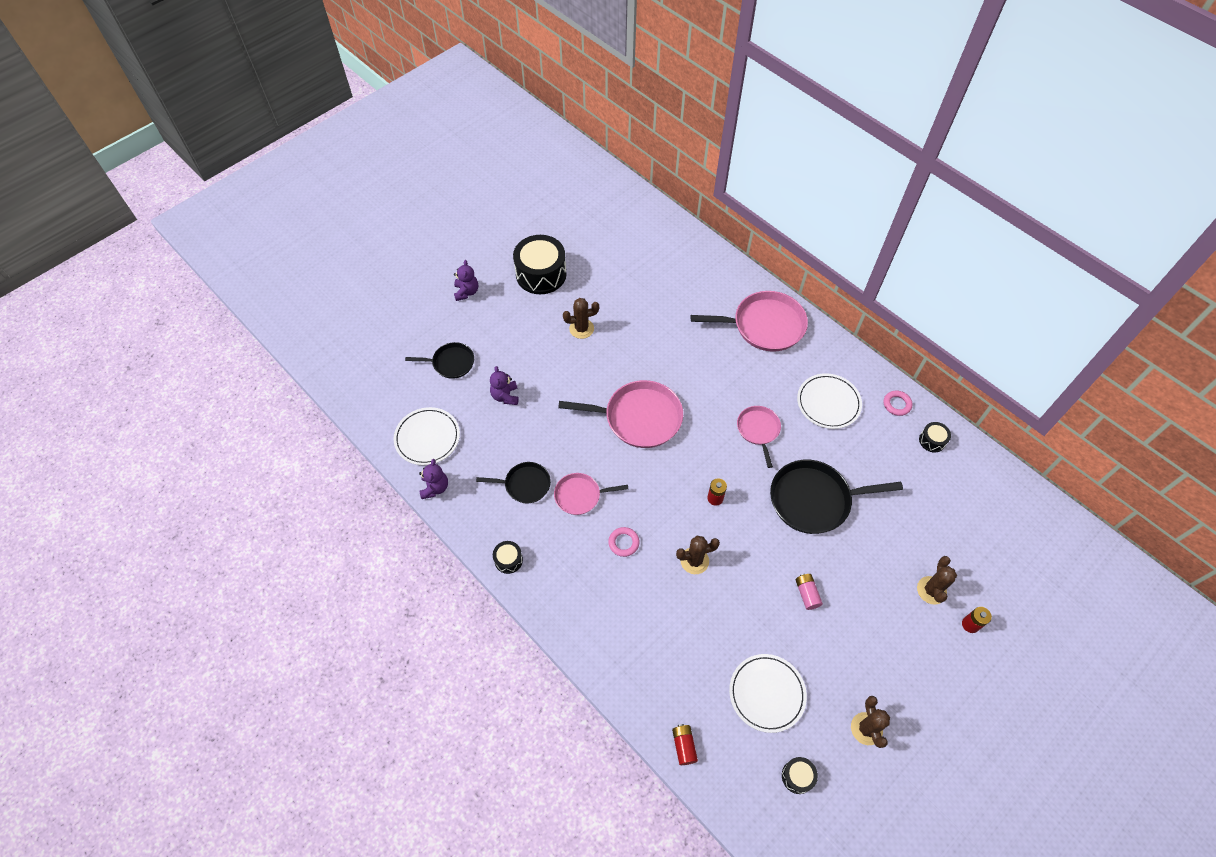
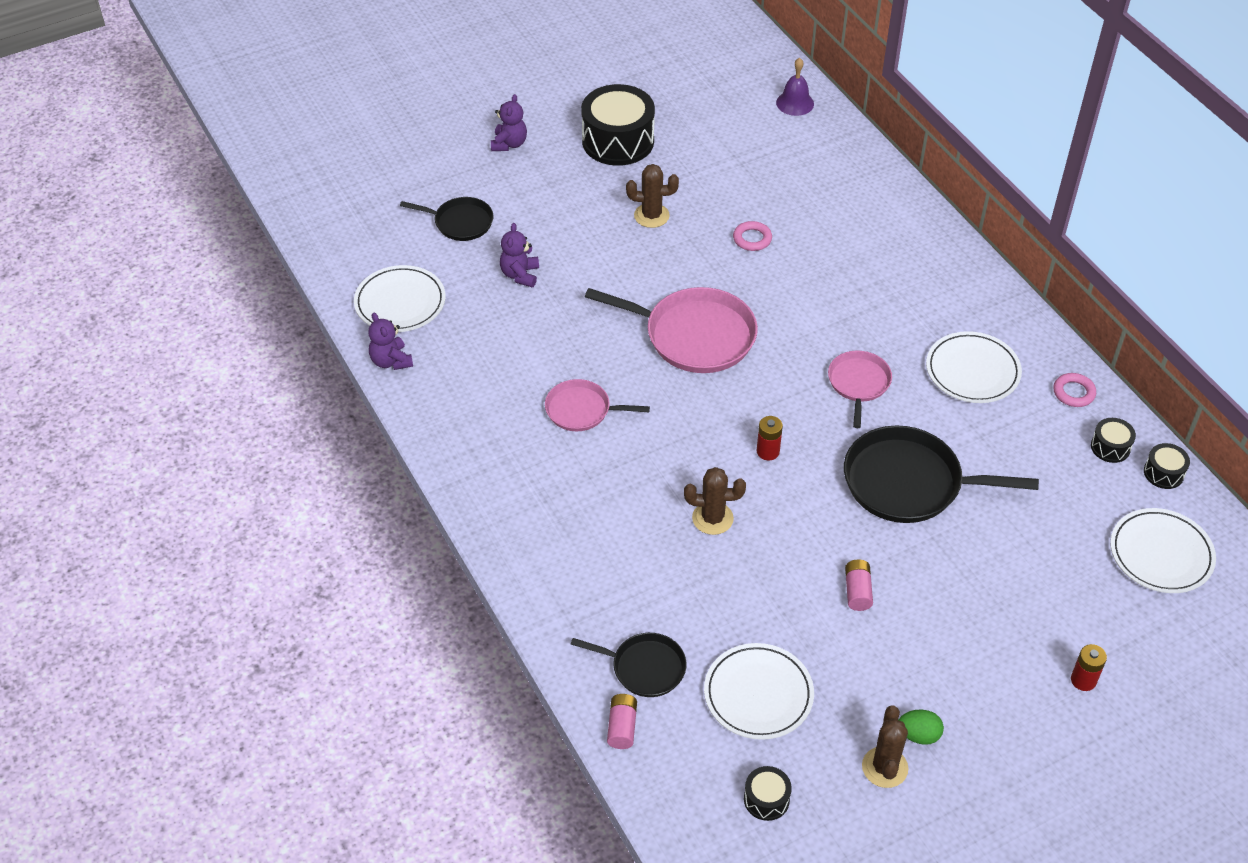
camera: 15 degrees right, 10 degrees down
(435, 488) = (391, 361): purple teddy bear -> purple teddy bear turned 135 degrees clockwise
(508, 560) = (460, 463): black drum -> black drum (1163, 473)
(525, 485) = (511, 382): black pan -> black pan (644, 668)
(623, 543) = (622, 477): pink ring -> pink ring (752, 239)
(651, 220) = (795, 103): none -> purple bell
(684, 746) = (622, 727): red battery -> pink battery
(764, 325) = (913, 260): pink pan -> none
(880, 697) = (918, 735): none -> green egg
(931, 590) = (1041, 627): brown cactus -> none
(988, 514) = (1161, 554): none -> white plate

